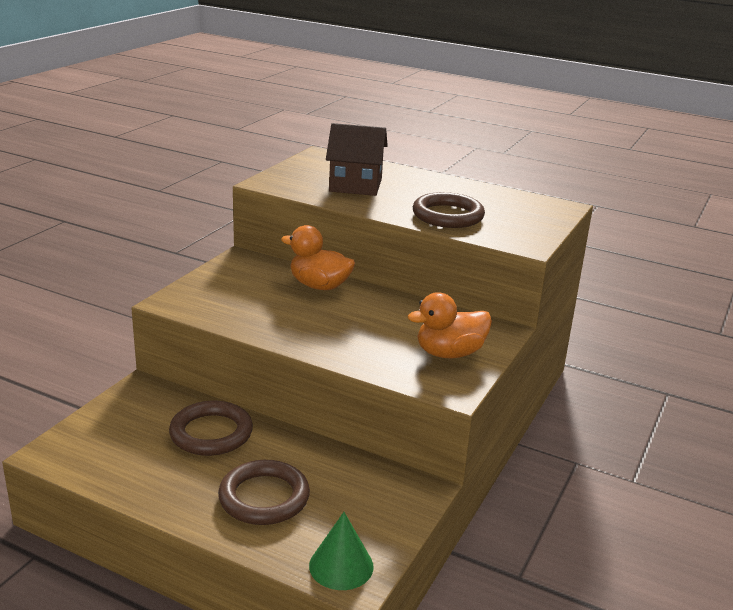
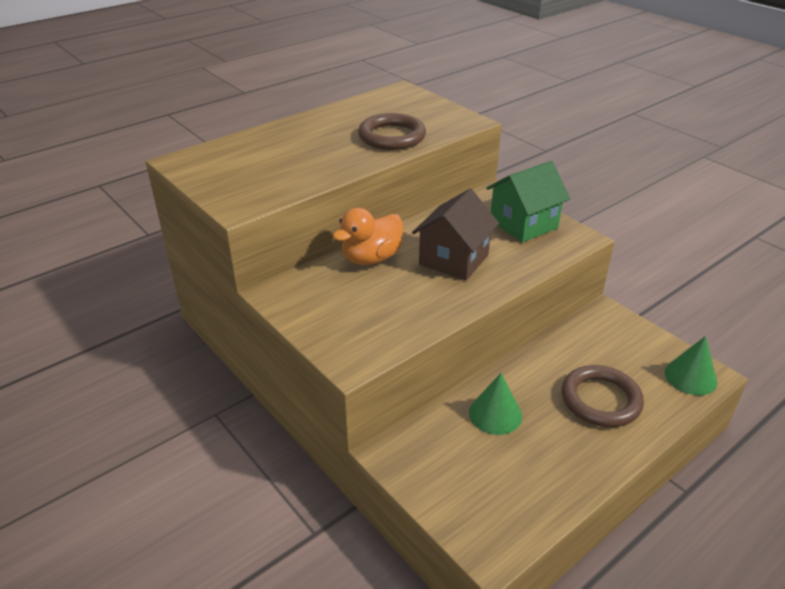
camera: 65 degrees left, 10 degrees up
(211, 433) = (495, 414): brown ring -> green cone
(355, 185) = (287, 161): brown house -> brown house (453, 260)
(449, 353) = (523, 224): orange duck -> green house

